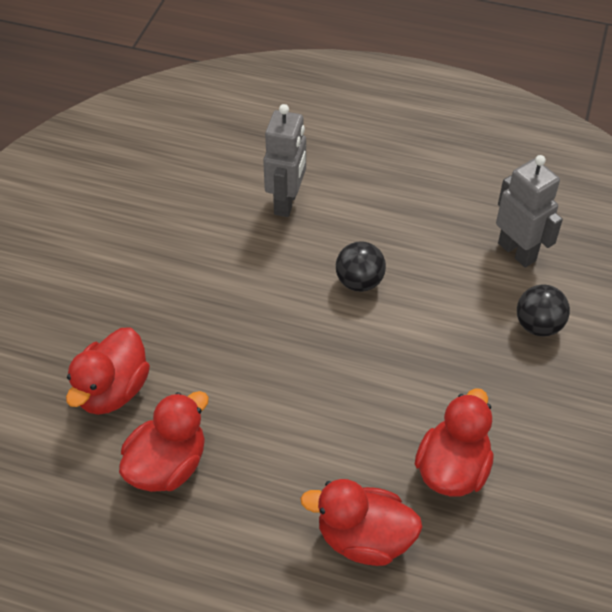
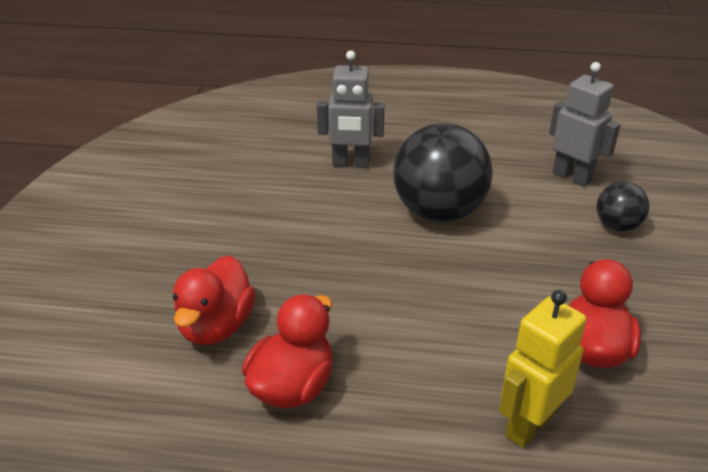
camera: 10 degrees left, 15 degrees down
(286, 202) = (351, 164): grey robot -> grey robot turned 90 degrees clockwise
(359, 282) = (439, 212): black ball -> black ball, size x1.99
(364, 538) = (528, 426): red duck -> yellow robot

